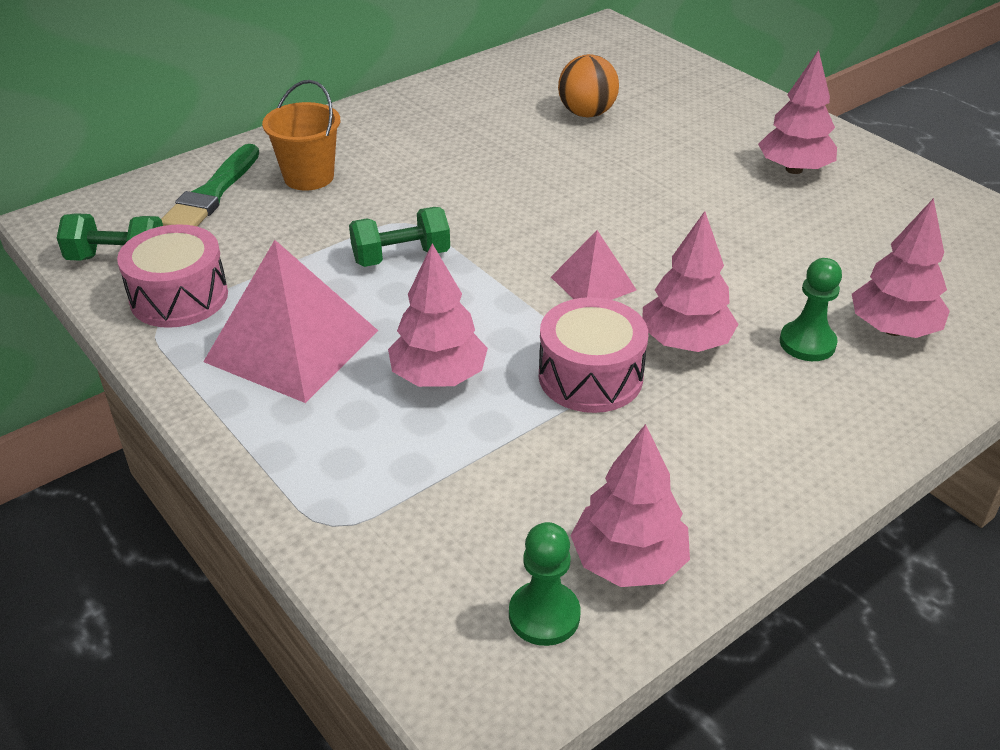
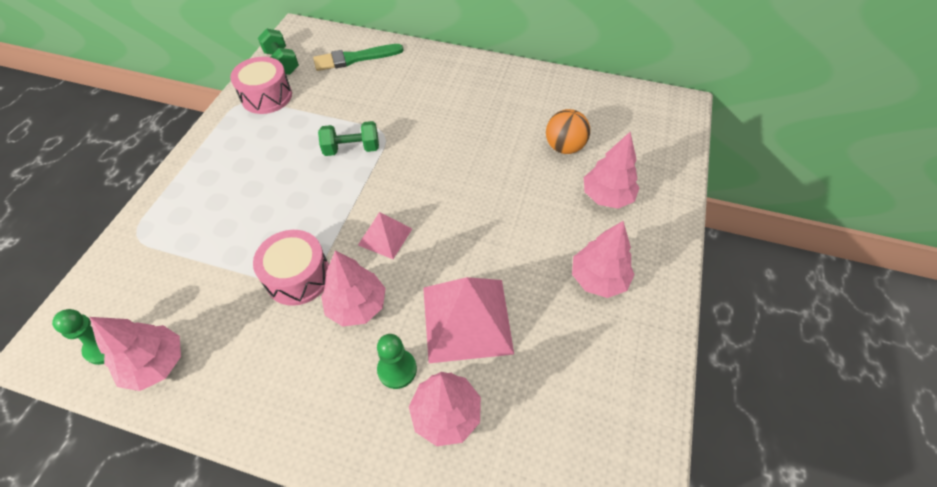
camera: 55 degrees right, 15 degrees up
(292, 346) = (254, 152): pink pyramid -> pink pyramid (467, 319)
(309, 177) = (395, 79): orange bucket -> none
(401, 257) = (352, 149): green dumbbell -> green dumbbell turned 45 degrees counterclockwise
(439, 376) = (262, 215): pink tree -> pink tree (607, 196)

